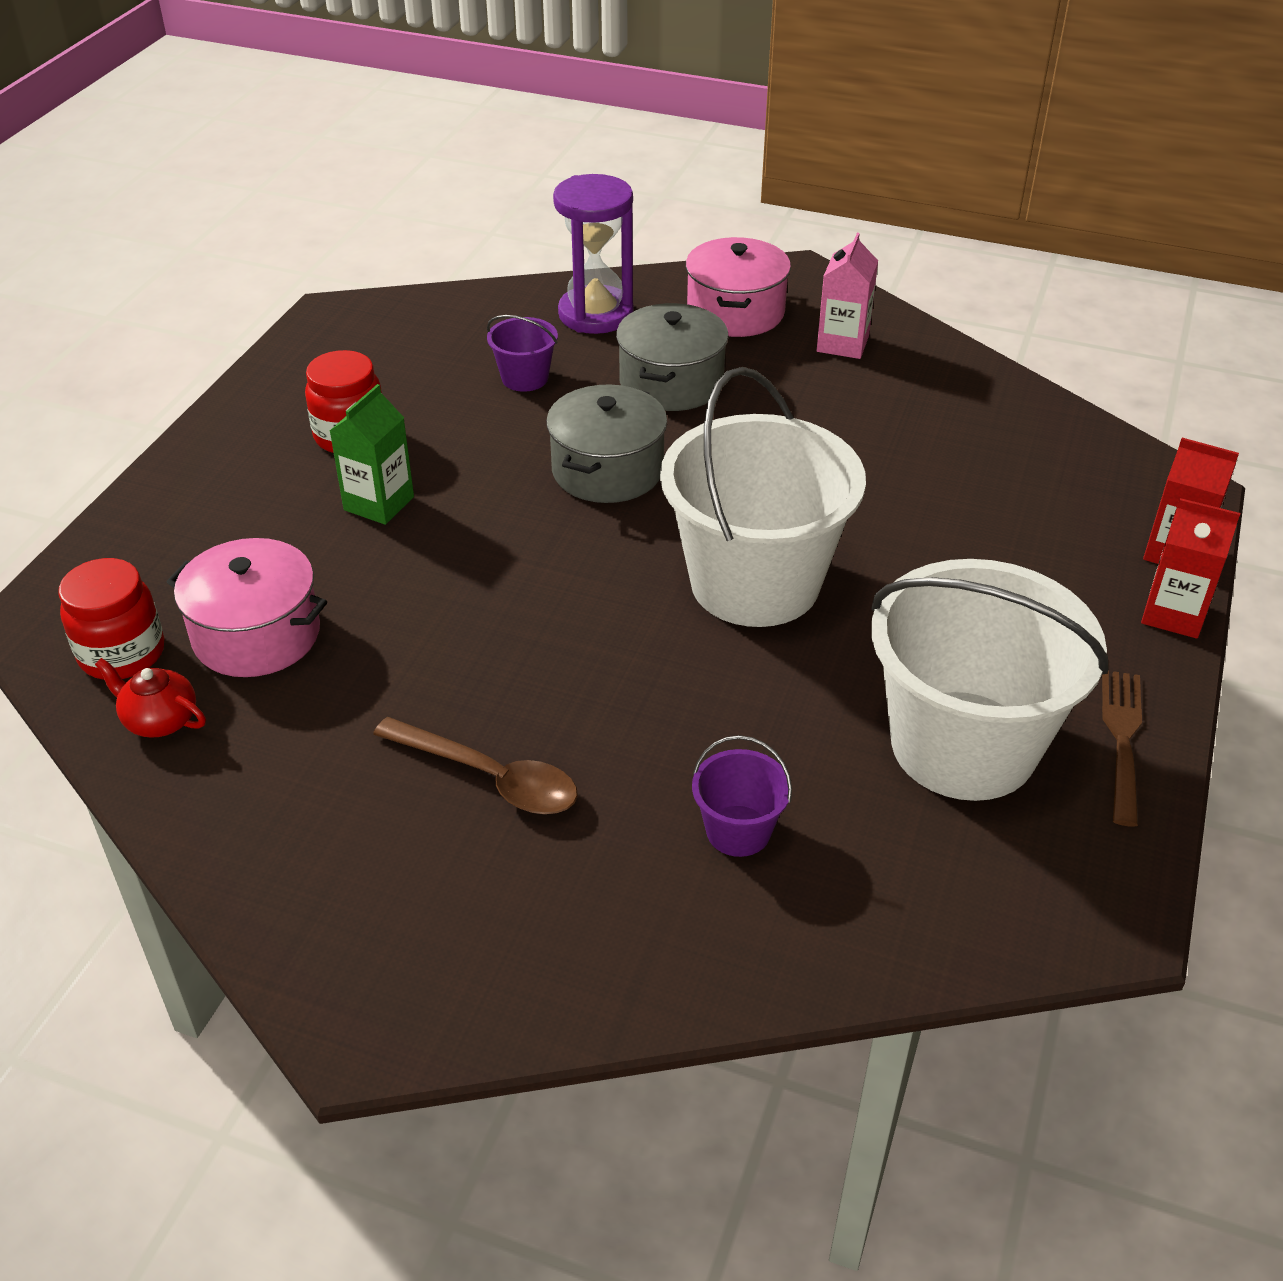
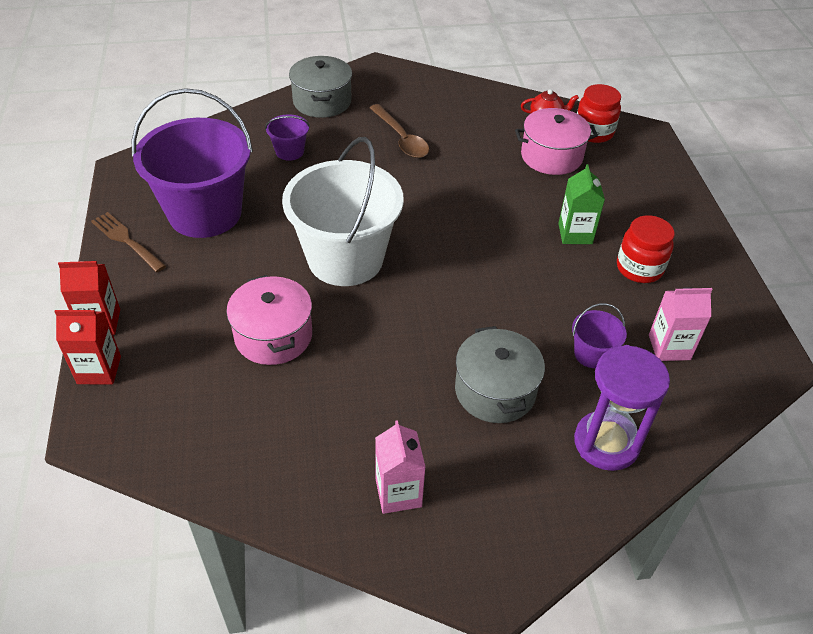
camera: 150 degrees right, 5 degrees up
(428, 357) = (669, 347): none -> pink carton
(489, 777) = (401, 138): brown spoon -> brown spoon turned 120 degrees counterclockwise
(607, 470) = (477, 300): grey pot -> grey pot (322, 101)
(735, 312) = (506, 496): pink pot -> pink pot (273, 335)
(963, 745) = (205, 213): white bucket -> purple bucket
(1122, 739) = (126, 240): brown fork -> brown fork turned 150 degrees clockwise

